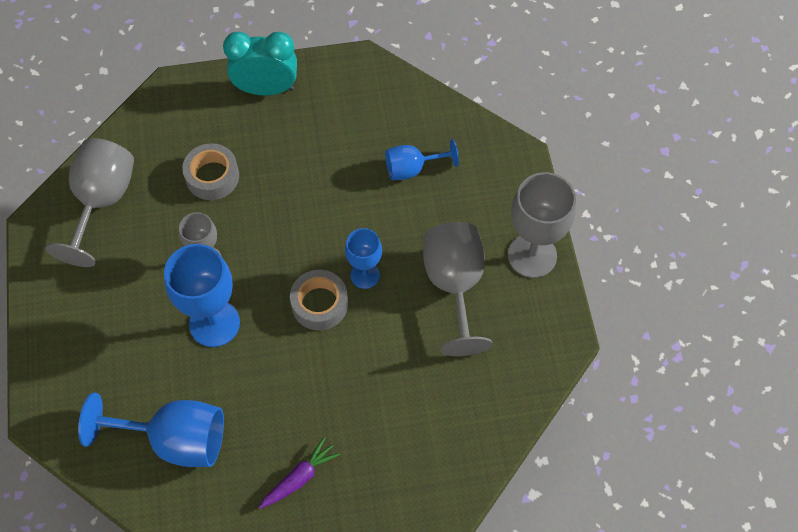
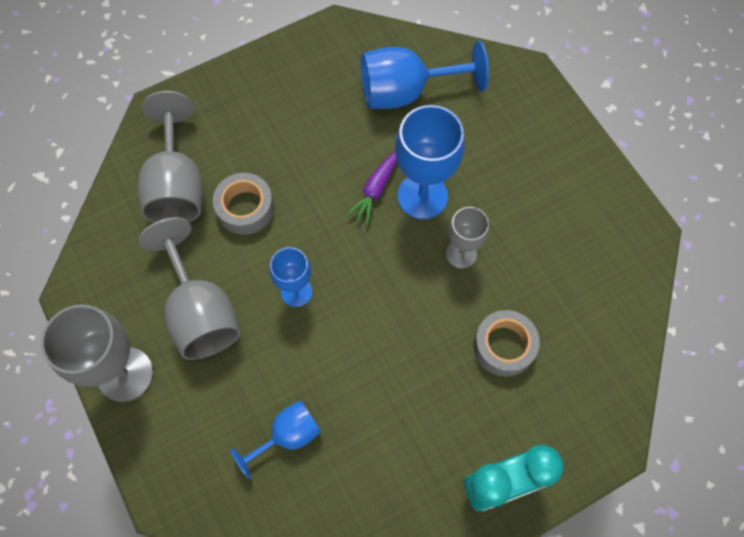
camera: 160 degrees right, 5 degrees up
(102, 202) = (600, 277): grey goblet -> grey goblet (177, 186)
(300, 477) = (287, 97): purple carrot -> purple carrot (375, 190)
(319, 304) = (330, 247): grey tape -> grey tape (245, 208)

